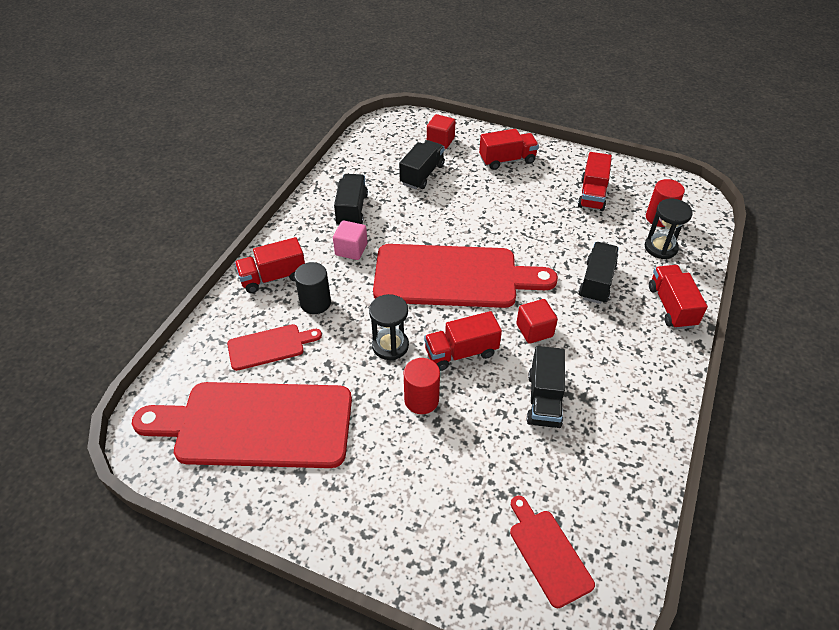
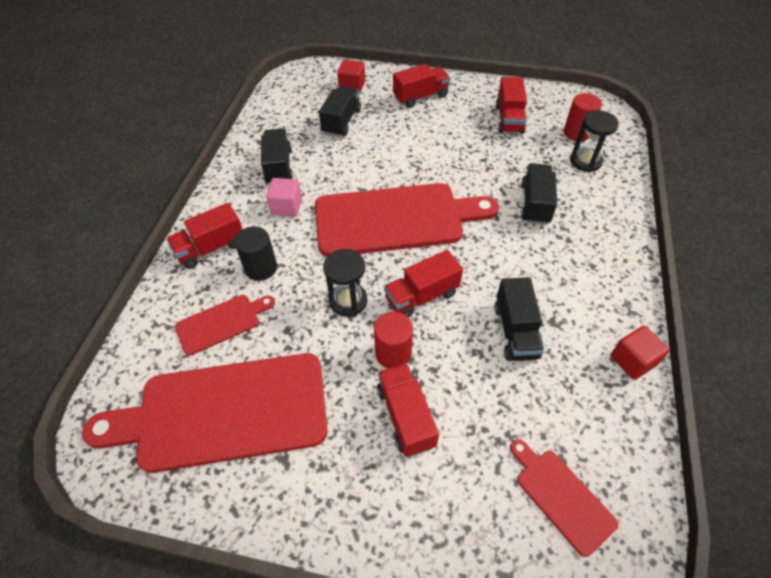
camera: 10 degrees left, 5 degrees up
(534, 330) = (488, 261): red cube -> red cube (632, 360)
(671, 306) = (611, 217): red truck -> red truck (406, 416)

